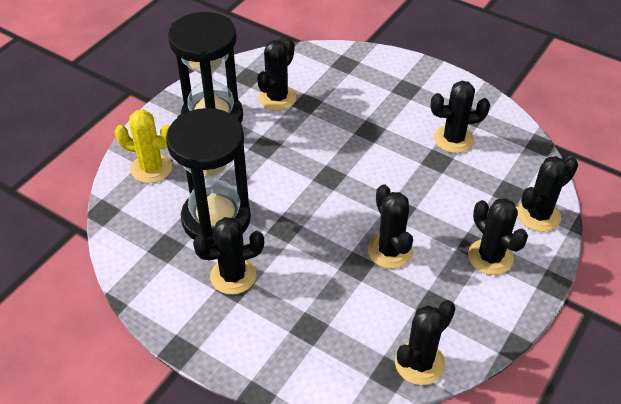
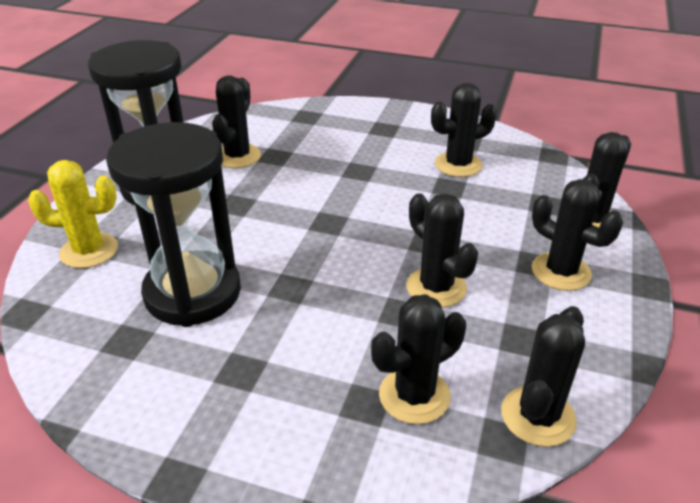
camera: 15 degrees left, 10 degrees down
(233, 276) = (235, 357): black cactus -> black cactus (414, 395)

